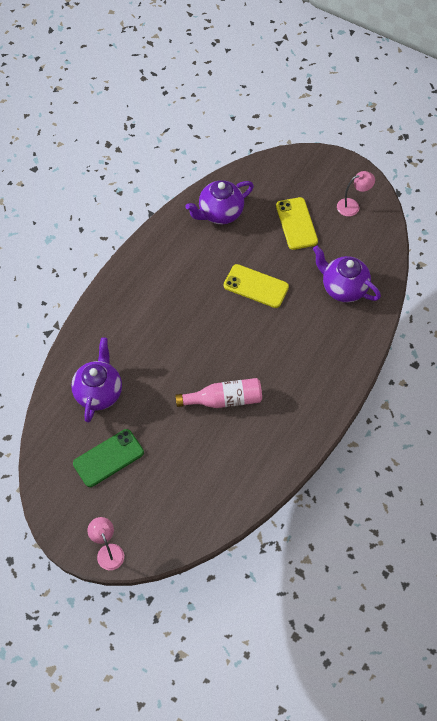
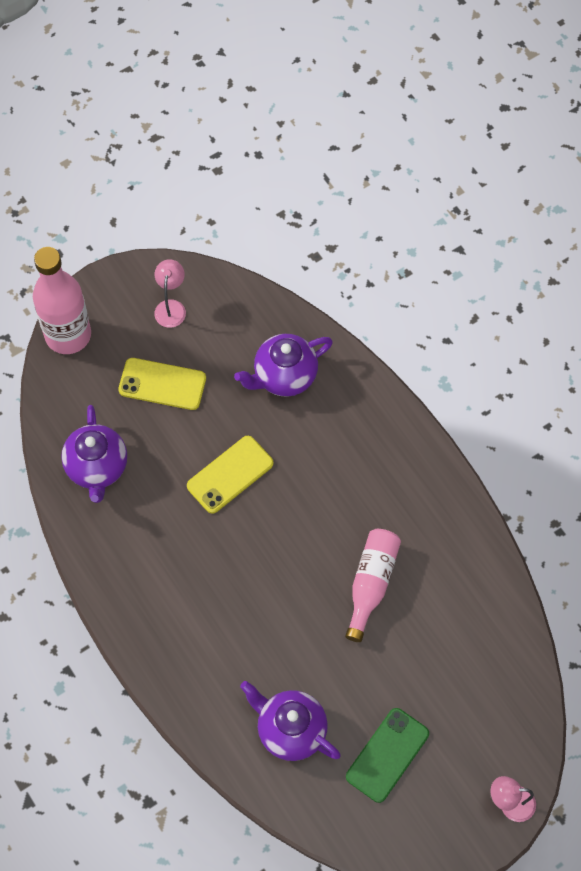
camera: 65 degrees left, 5 degrees up
(108, 458) = (387, 755): green phone -> green phone turned 45 degrees clockwise
(299, 161) = (68, 335): none -> pink bottle

